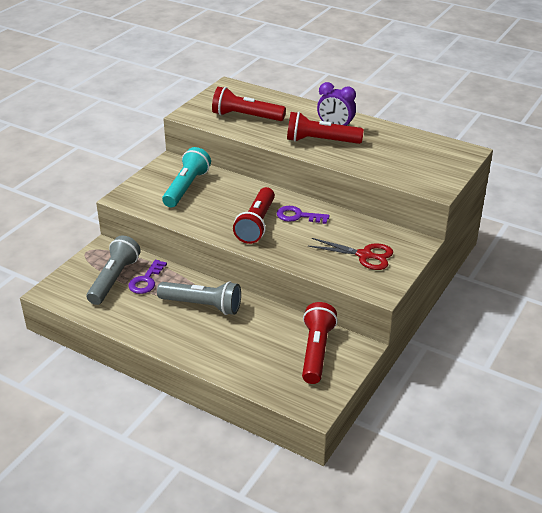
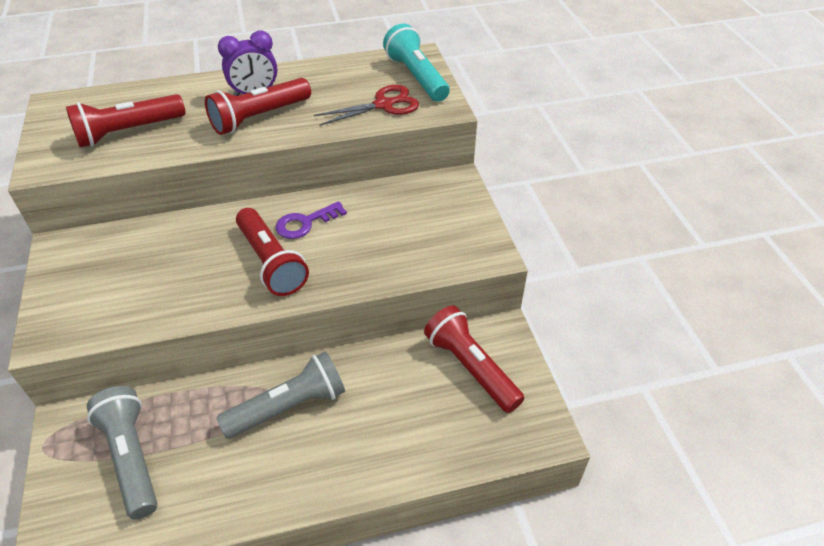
camera: 45 degrees left, 10 degrees up
(146, 280) = (179, 426): purple key -> none
(186, 187) = (124, 268): turquoise flashlight -> turquoise flashlight (416, 77)
(364, 255) = (427, 225): red scissors -> red scissors (383, 105)

